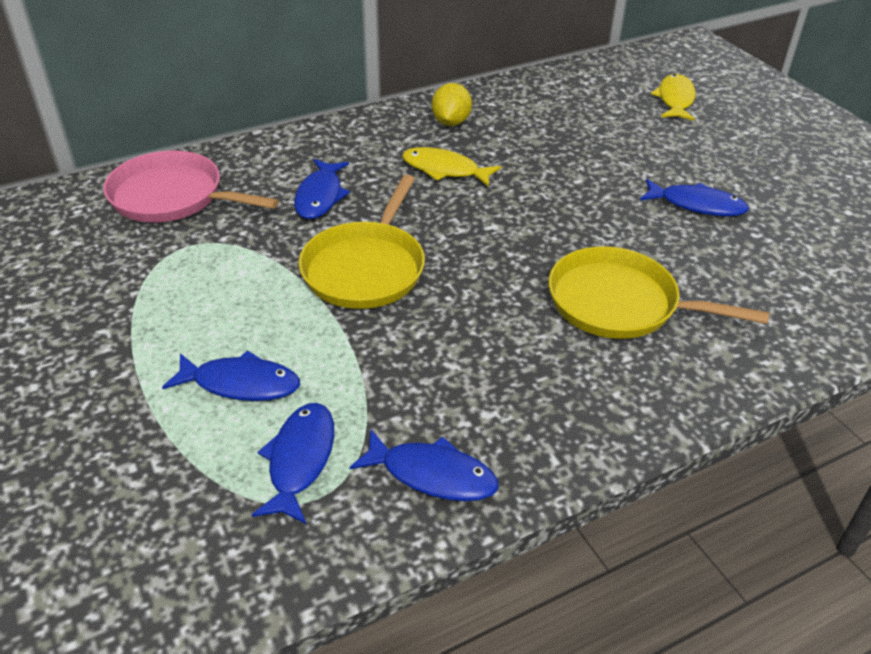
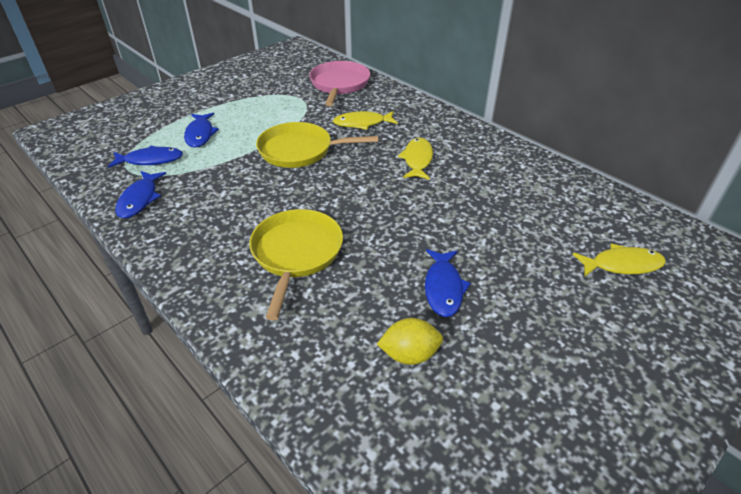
camera: 75 degrees right, 0 degrees up
(320, 196) = (362, 123): blue fish -> yellow fish
(451, 122) = (480, 153): yellow lemon -> yellow lemon (409, 354)

